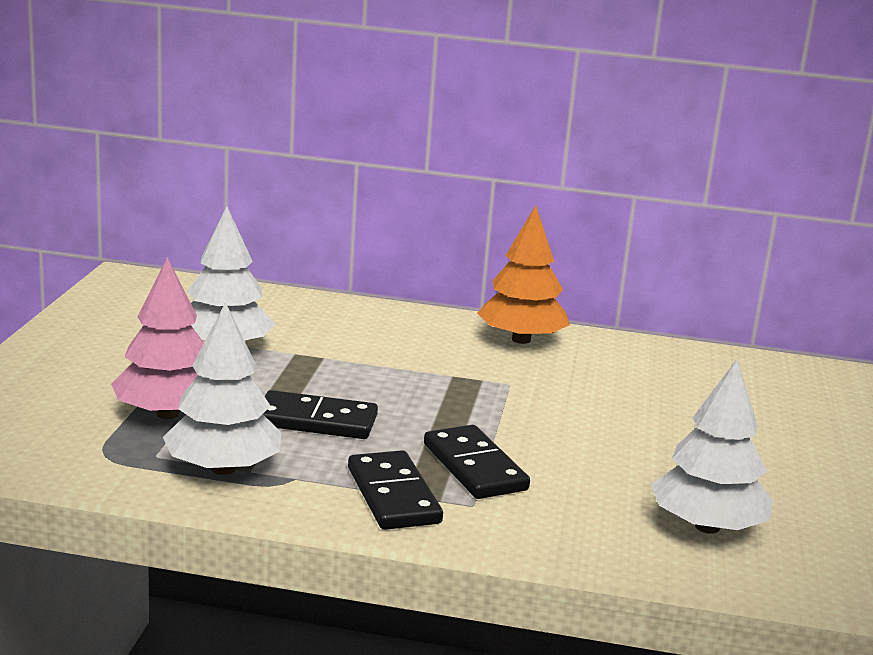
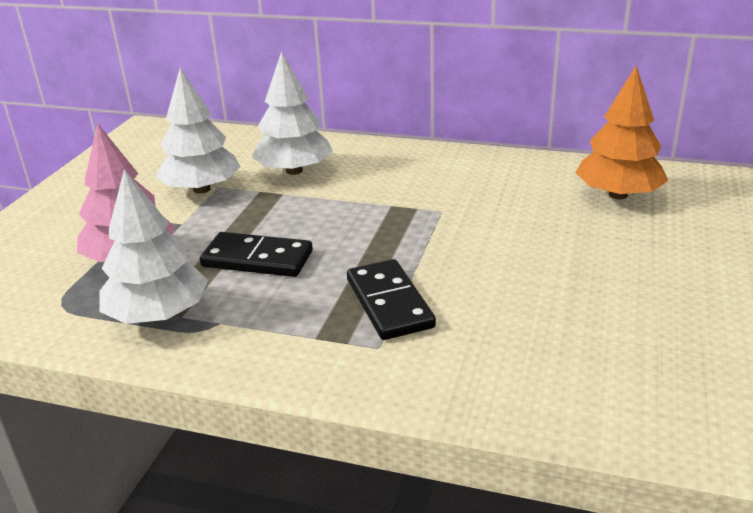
camera: 10 degrees right, 10 degrees up
(393, 495) = (305, 339): black domino -> none
(521, 340) = (460, 165): orange tree -> orange tree (618, 195)
(707, 526) = (607, 365): white tree -> white tree (294, 171)

